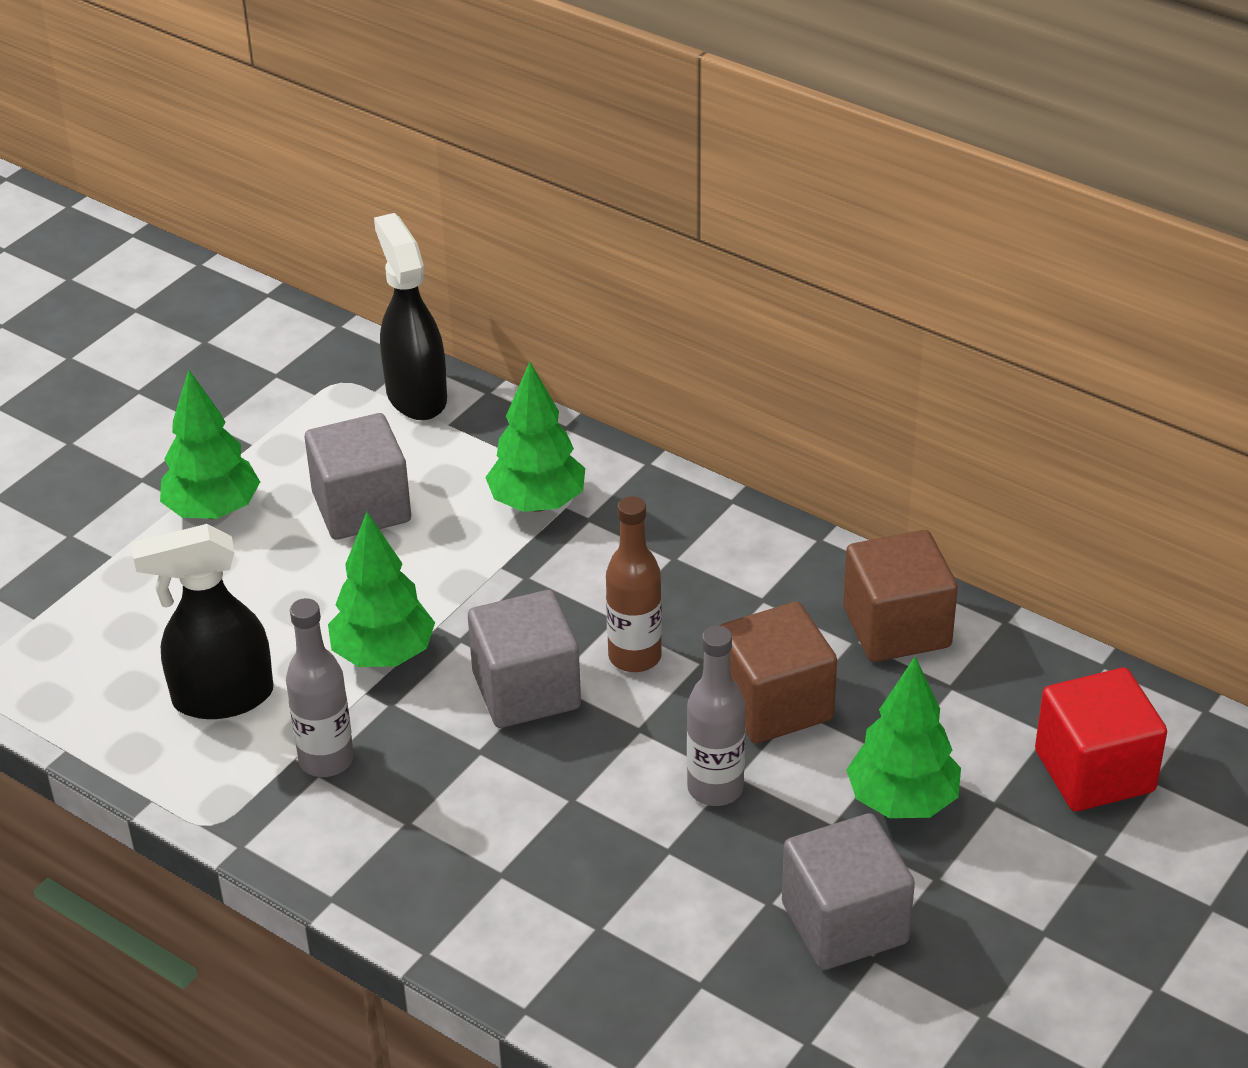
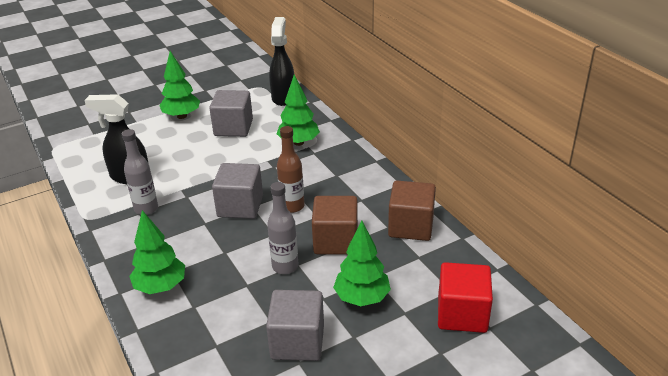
camera: 25 degrees right, 5 degrees down
(384, 655) = (198, 179): green tree -> green tree (161, 287)

